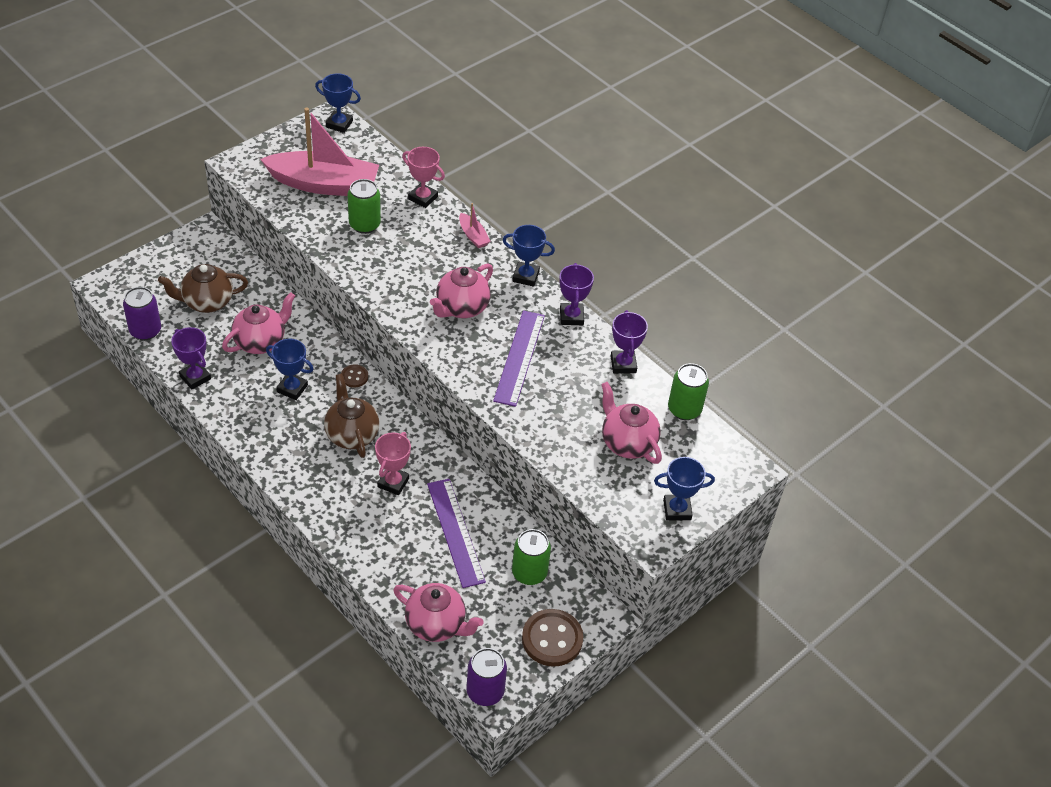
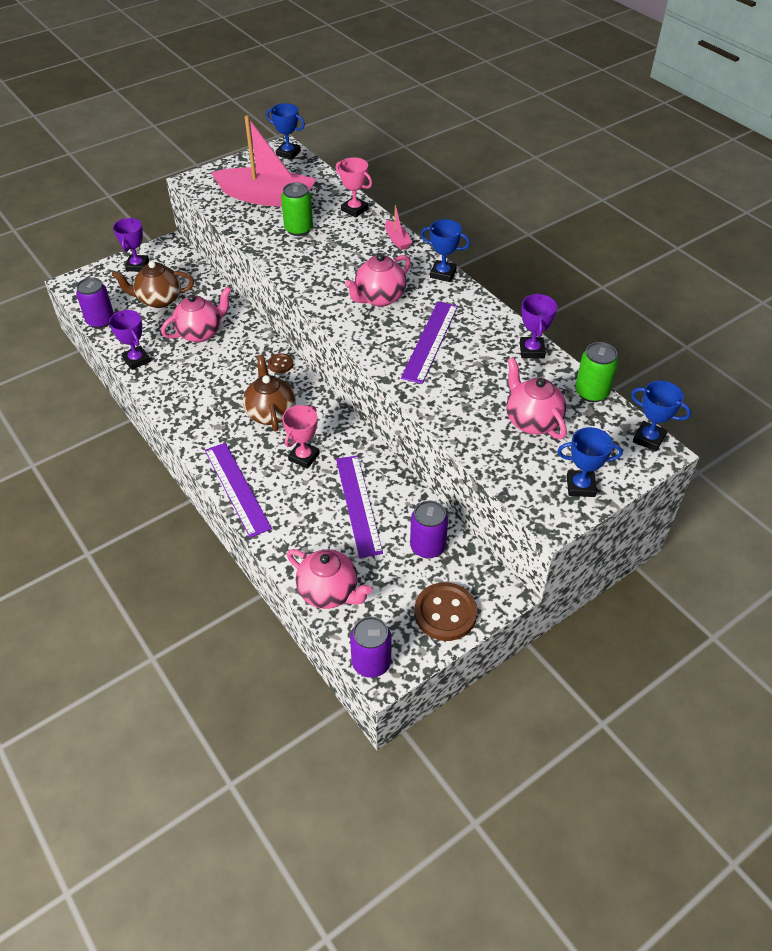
camera: 10 degrees right, 0 degrees up
(292, 388) = (222, 372): blue trophy -> blue trophy (648, 439)
(328, 520) = (237, 488): none -> purple ruler
(529, 573) = (427, 546): green can -> purple can
(571, 316) = (484, 308): purple trophy -> purple trophy (137, 266)

